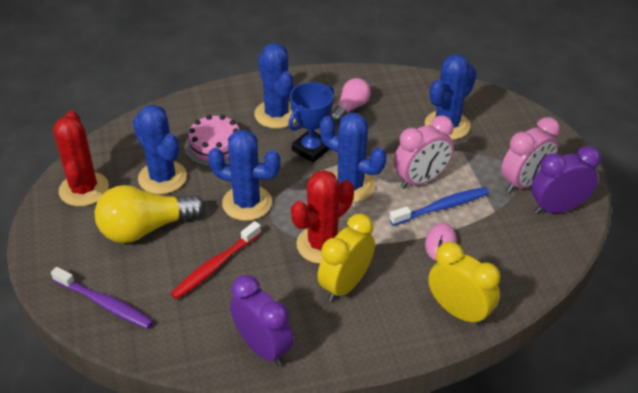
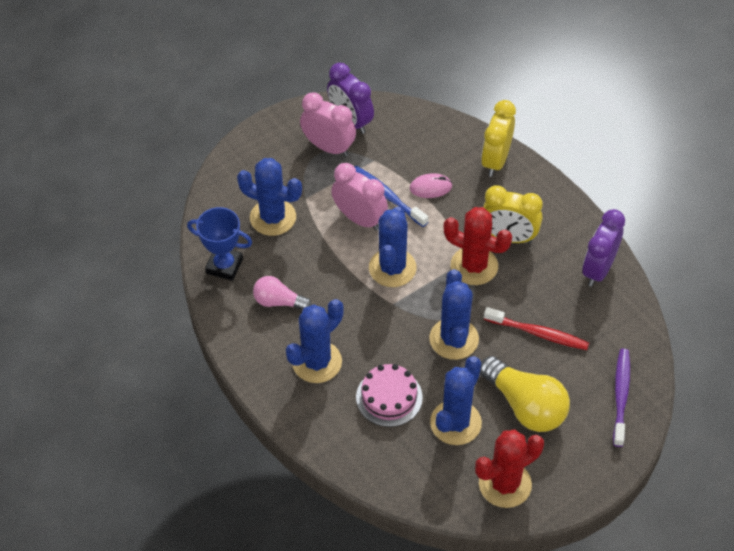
camera: 110 degrees left, 10 degrees up
(311, 149) = (357, 314): blue trophy -> blue trophy (224, 266)

